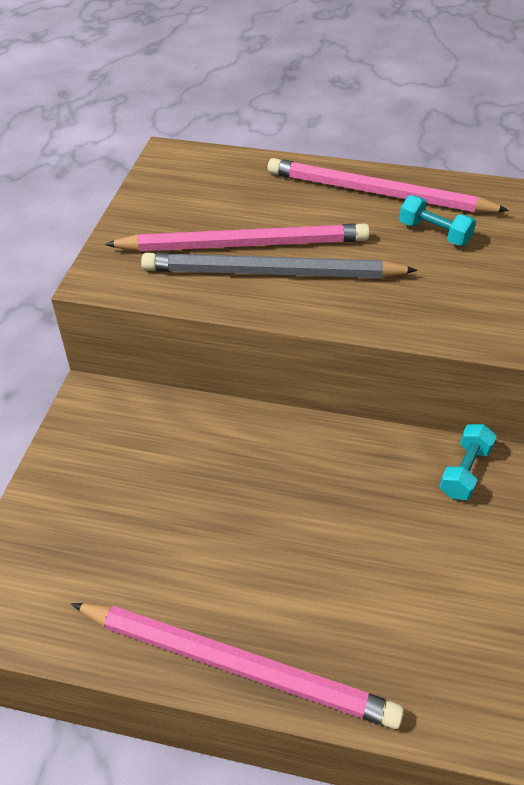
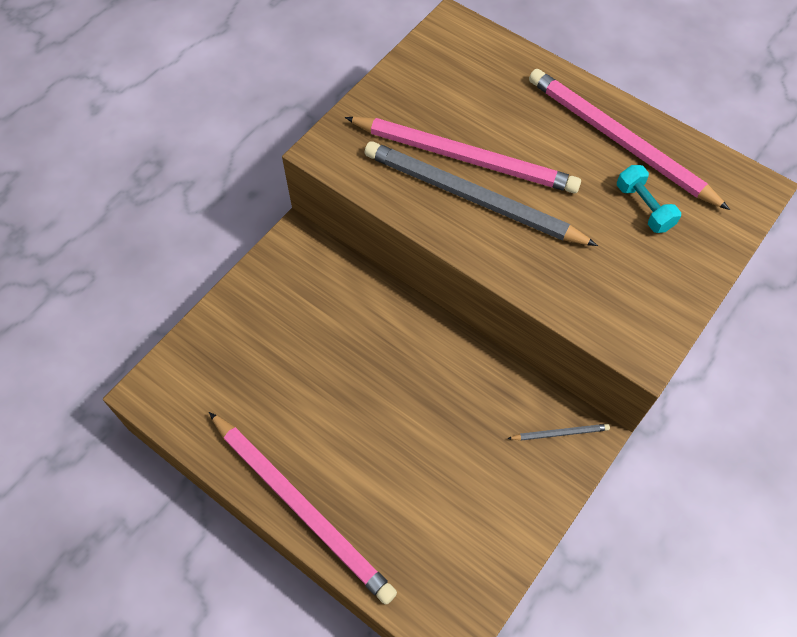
camera: 25 degrees right, 15 degrees up
(464, 471) = (560, 433): turquoise dumbbell -> grey pencil

